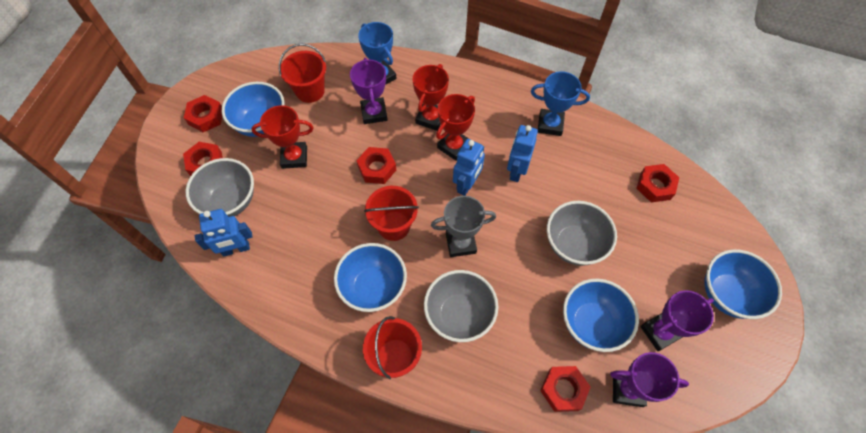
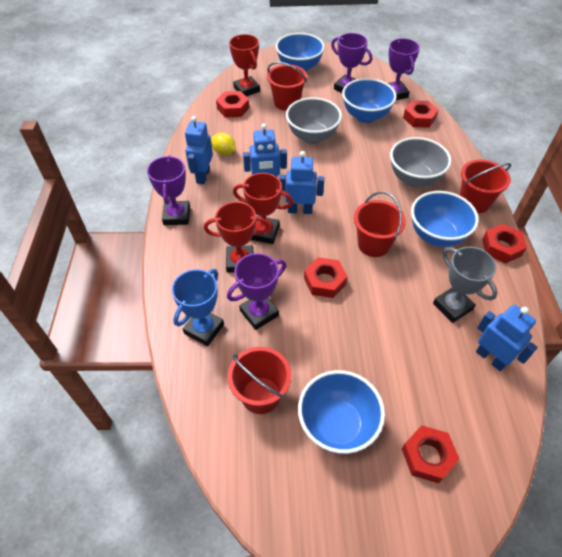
camera: 115 degrees left, 10 degrees down
(206, 117) = (367, 505): red nut -> red nut (501, 247)
(230, 201) = (450, 396): grey bowl -> none
(294, 157) = (358, 362): red trophy -> red trophy (246, 89)
(460, 243) = (357, 196): grey trophy -> grey trophy (452, 306)
(506, 91) = (176, 215): none -> purple trophy
(550, 124) = (203, 176): blue trophy -> blue robot
(579, 153) = (224, 152): none -> yellow lemon
(649, 245) = (286, 102): none -> red bucket

